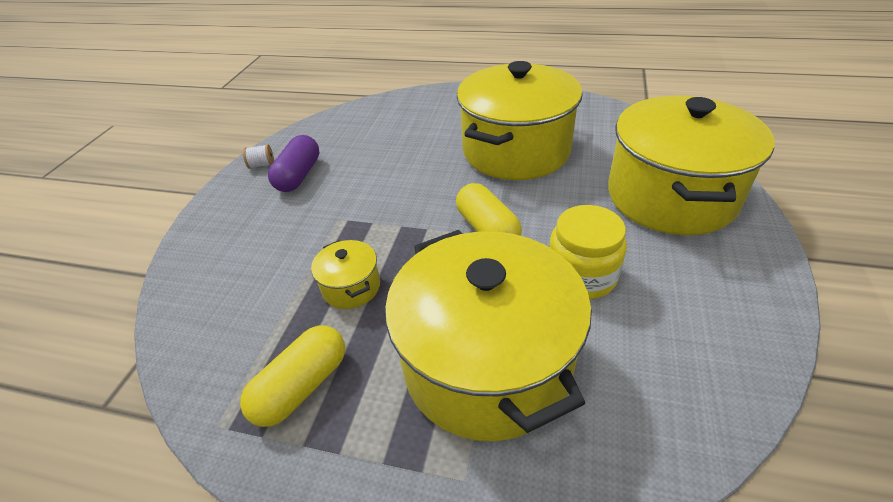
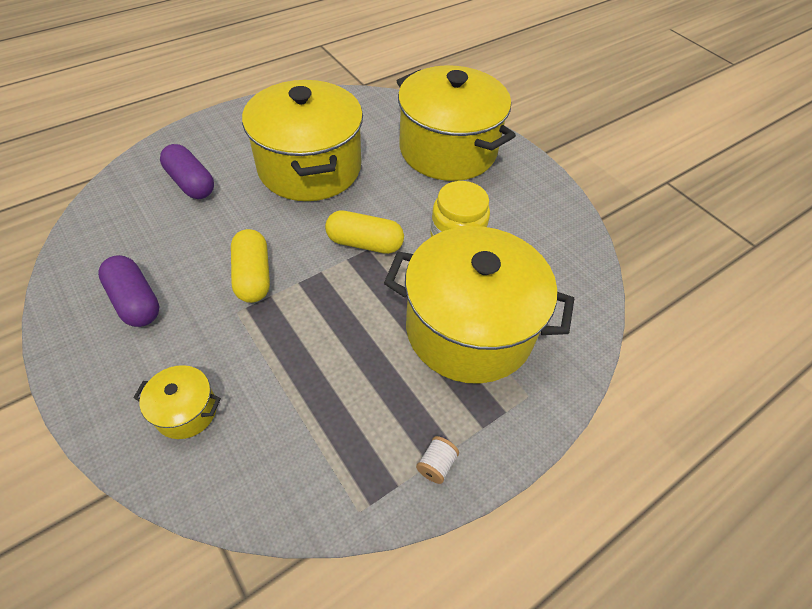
camera: 55 degrees left, 10 degrees up
(262, 165) = (72, 317): white spool -> white spool (436, 464)
(302, 386) = (381, 437): yellow capsule -> yellow capsule (253, 276)
(351, 287) = (323, 352): yellow pot -> yellow pot (186, 411)
(420, 122) = (191, 183): none -> purple capsule

